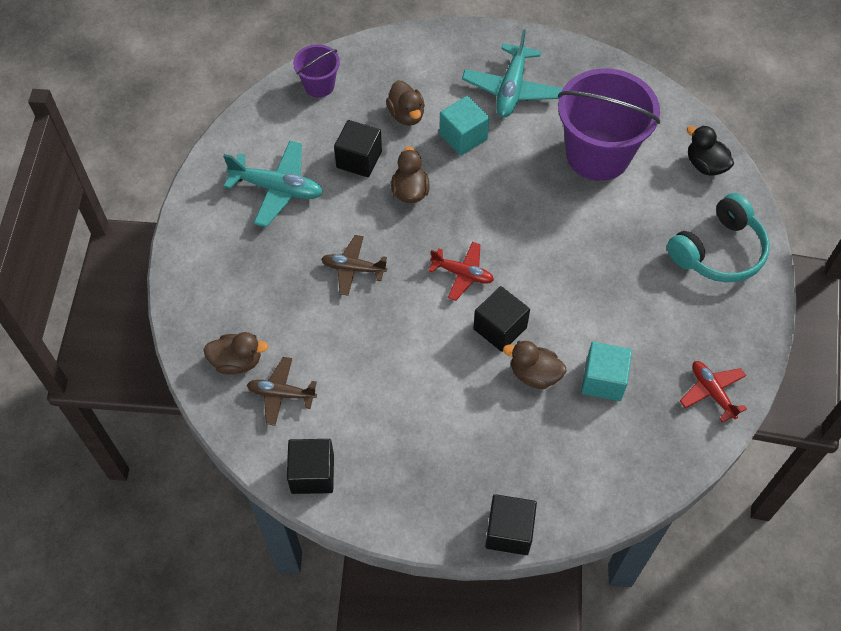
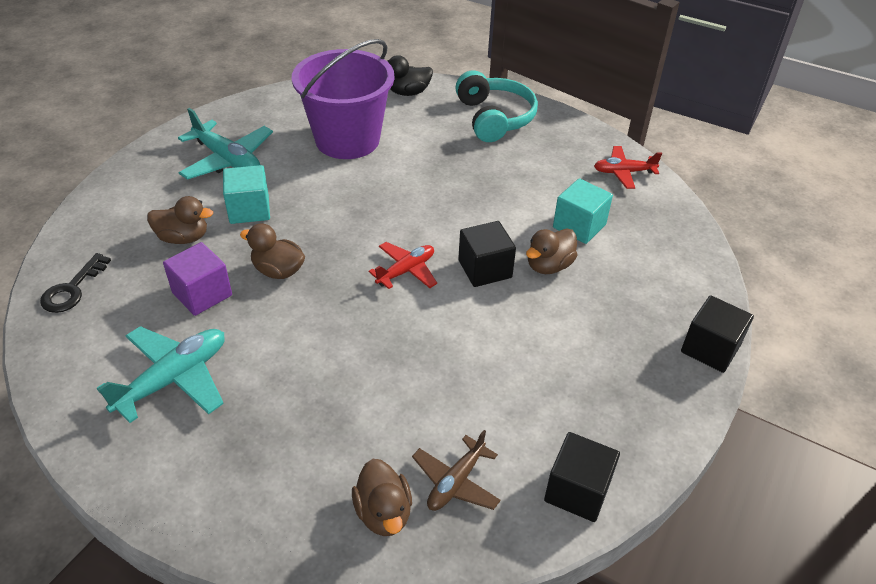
camera: 65 degrees left, 15 degrees down
(237, 361) = (383, 512): brown duck -> brown duck turned 135 degrees clockwise
(319, 85) = (72, 289): purple bucket -> black key
(353, 269) = (336, 351): brown plane -> none
(359, 159) = (202, 294): black cube -> purple cube

